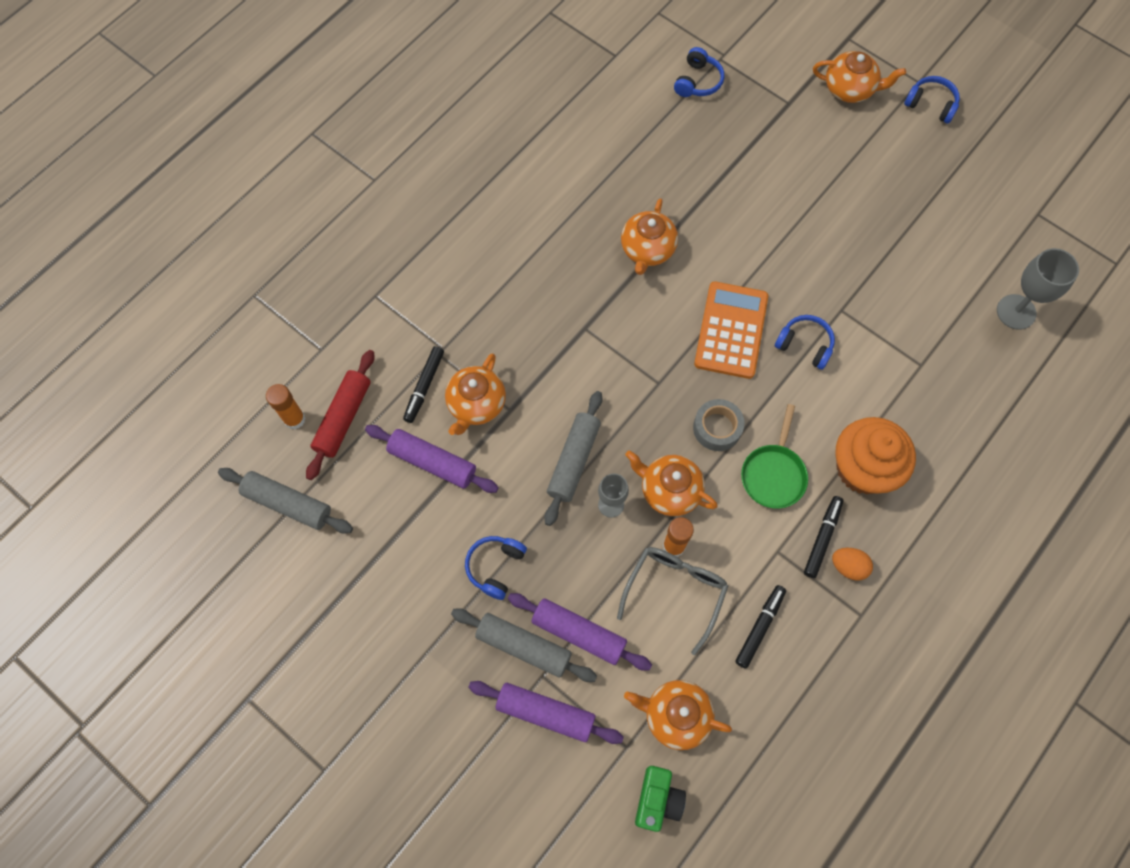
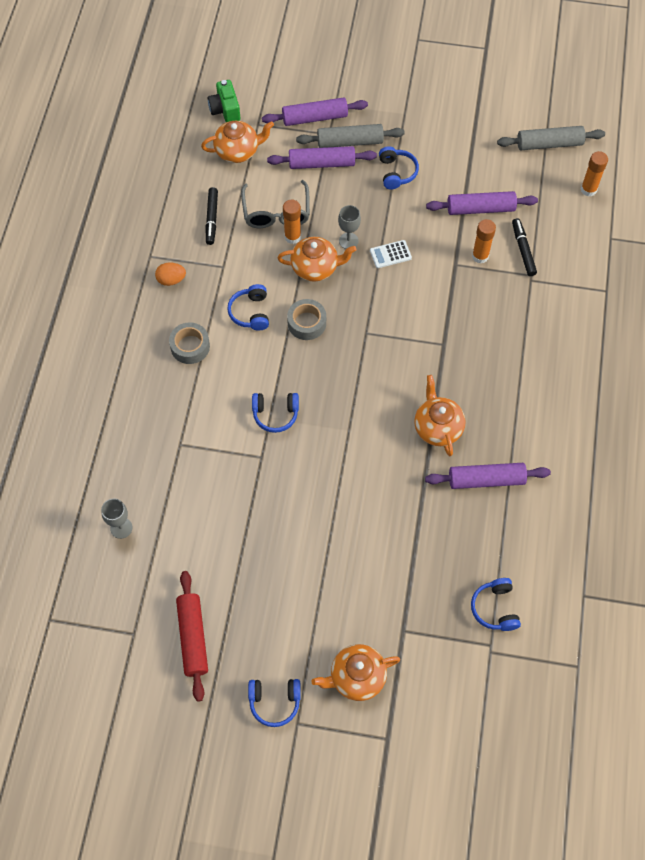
camera: 150 degrees right, 5 degrees down
(343, 418) = (558, 206): red rolling pin -> red rolling pin (193, 637)
(476, 404) = (480, 256): orange teapot -> orange glue stick
(573, 461) = (390, 254): grey rolling pin -> white calculator
(633, 181) = (486, 480): none -> purple rolling pin
(731, 330) = (336, 397): orange calculator -> none
(773, 474) = (251, 312): green pan -> blue headphones
(822, 538) = (197, 288): black marker -> none
(863, 469) = (190, 346): orange cupcake -> grey tape
(1016, 312) = (121, 528): grey goblet -> grey goblet, size x0.63

